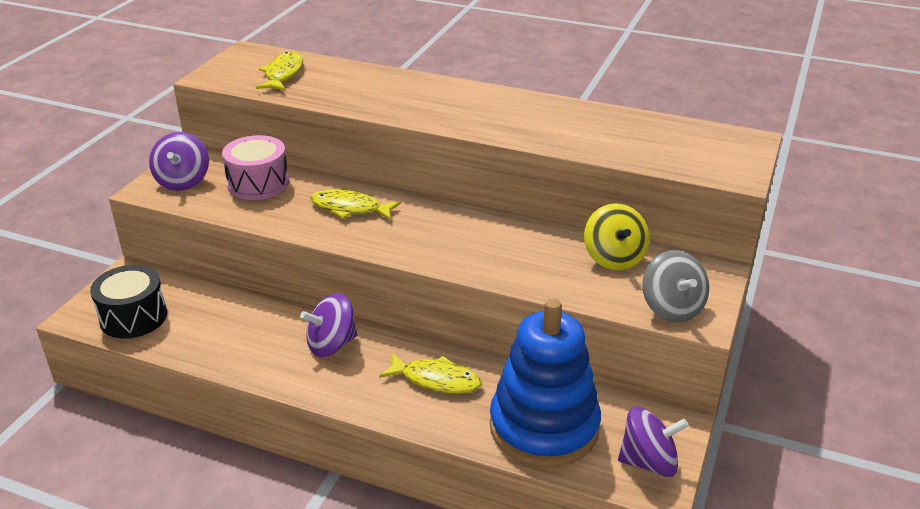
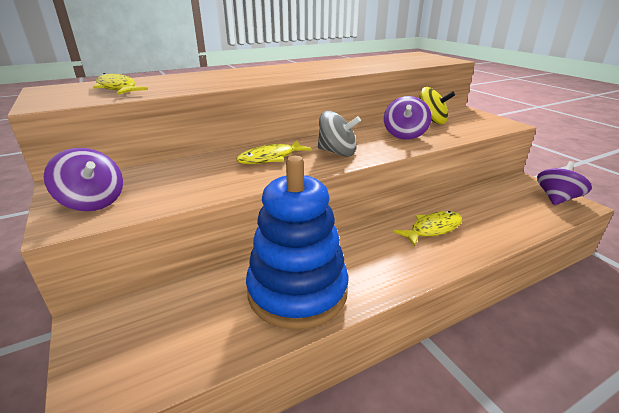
camera: 50 degrees left, 5 degrees down
(133, 317) = (163, 351): black drum -> none
(258, 184) = (172, 175): pink drum -> none
(331, 344) = (350, 252): purple spinning top -> purple spinning top (404, 135)
(544, 427) = (508, 214): blue stacking toy -> blue stacking toy (297, 291)
(672, 308) = (491, 125): grey spinning top -> grey spinning top (337, 152)

